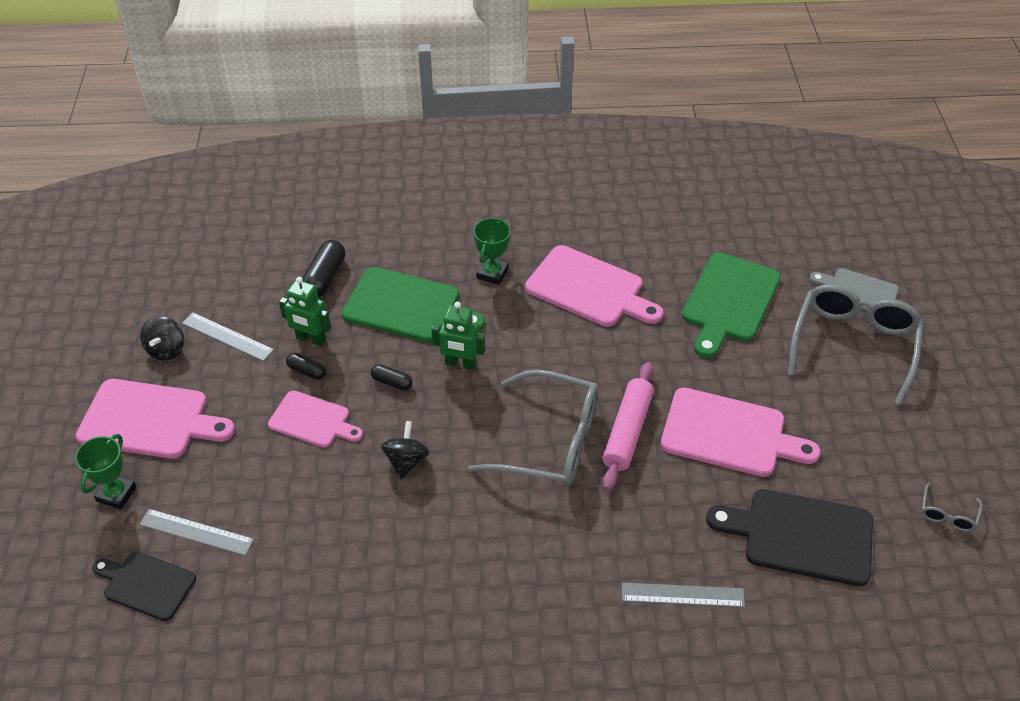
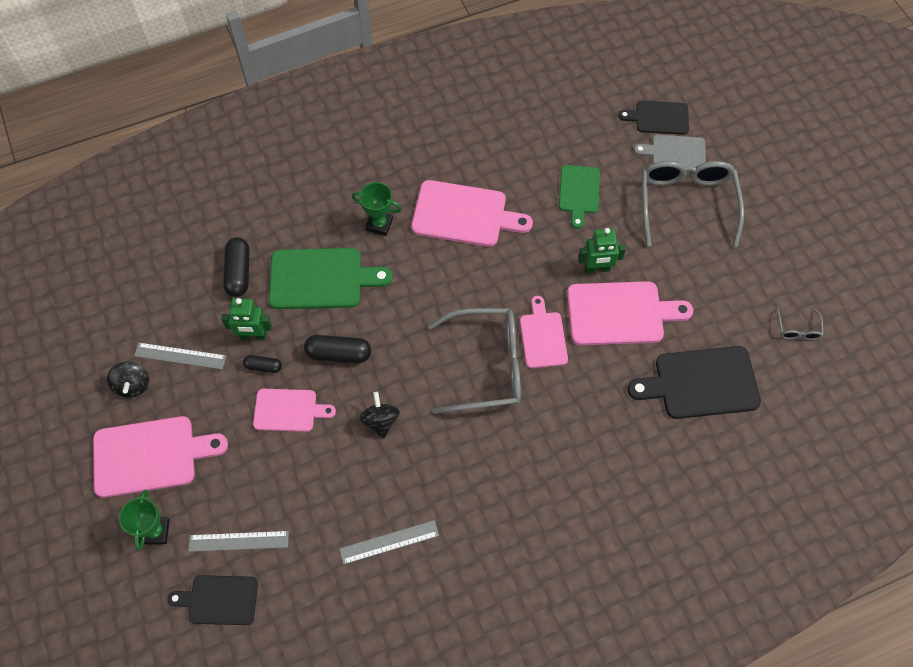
camera: 20 degrees left, 15 degrees up
(392, 382) = (339, 354): black capsule -> black capsule, size x1.72
(460, 364) = (387, 319): green robot -> green robot (597, 269)
(492, 273) = (379, 224): green trophy -> green trophy turned 75 degrees counterclockwise
(627, 431) = (543, 337): pink rolling pin -> pink cutting board
(682, 595) = (633, 461): grey ruler -> grey ruler (389, 542)
(729, 301) = (579, 192): green cutting board -> green cutting board, size x0.62
(852, 254) = (658, 118): none -> black cutting board

